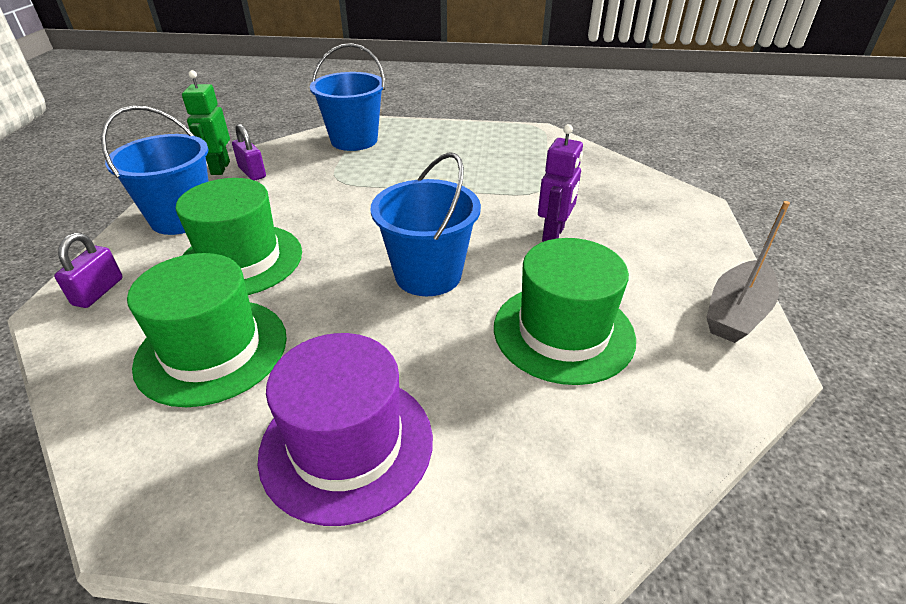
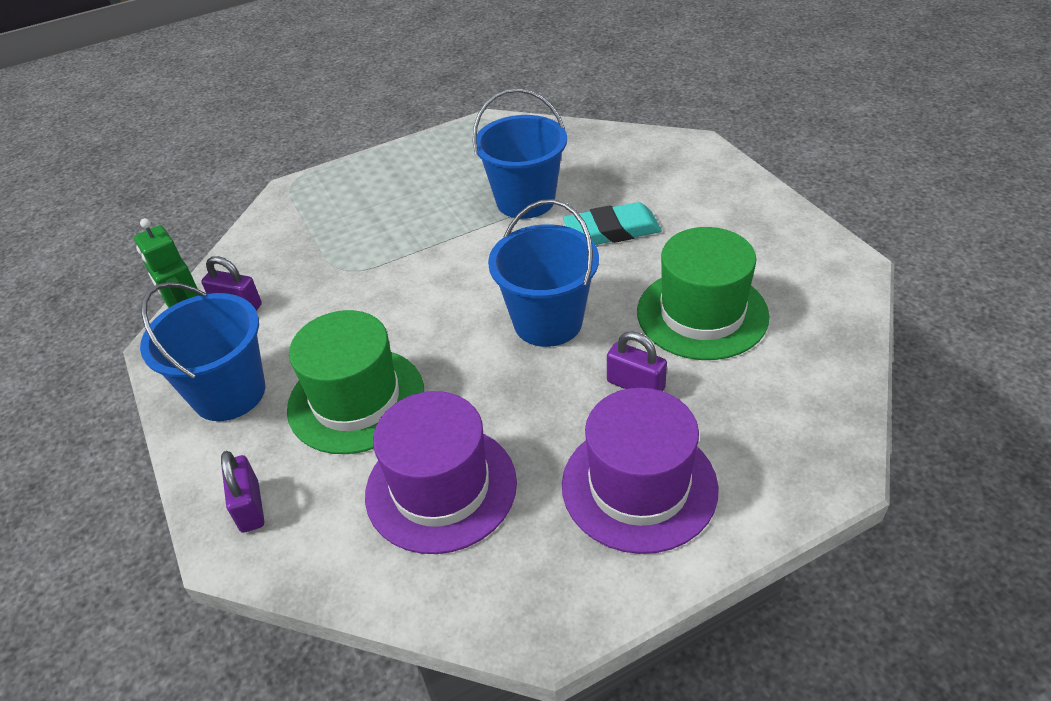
camera: 30 degrees left, 5 degrees up
(212, 350) = (441, 487): green hat -> purple hat
(354, 140) = (305, 216): blue bucket -> blue bucket (525, 200)
(441, 358) = (635, 385): none -> purple padlock
(553, 234) = (612, 231): purple robot -> turquoise eraser
(736, 312) = (802, 233): grey boat -> none

